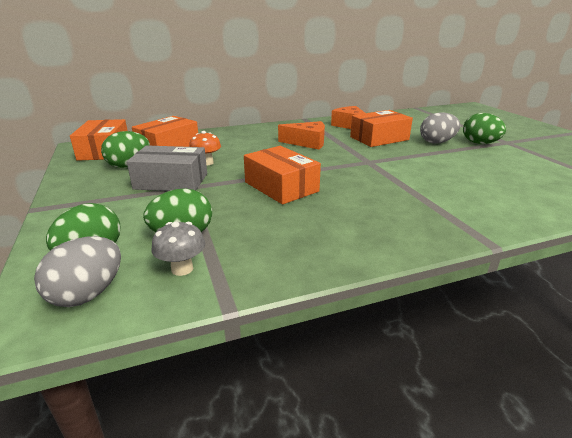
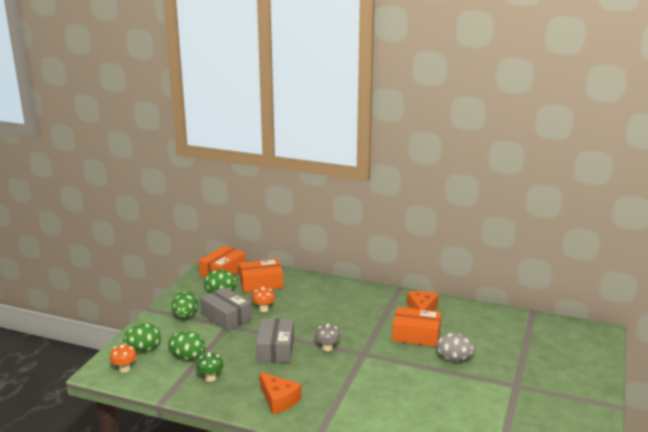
camera: 40 degrees right, 5 degrees down
(88, 294) = (124, 369): grey egg -> orange mushroom
(182, 269) = (167, 375): grey mushroom -> grey mushroom (327, 348)
(254, 243) = (210, 378): none -> green mushroom
(281, 187) = (275, 349): orange box -> grey box
(307, 143) = (355, 317): orange cheese -> orange cheese (278, 400)
(480, 143) = (487, 376): green egg -> green egg (185, 316)

